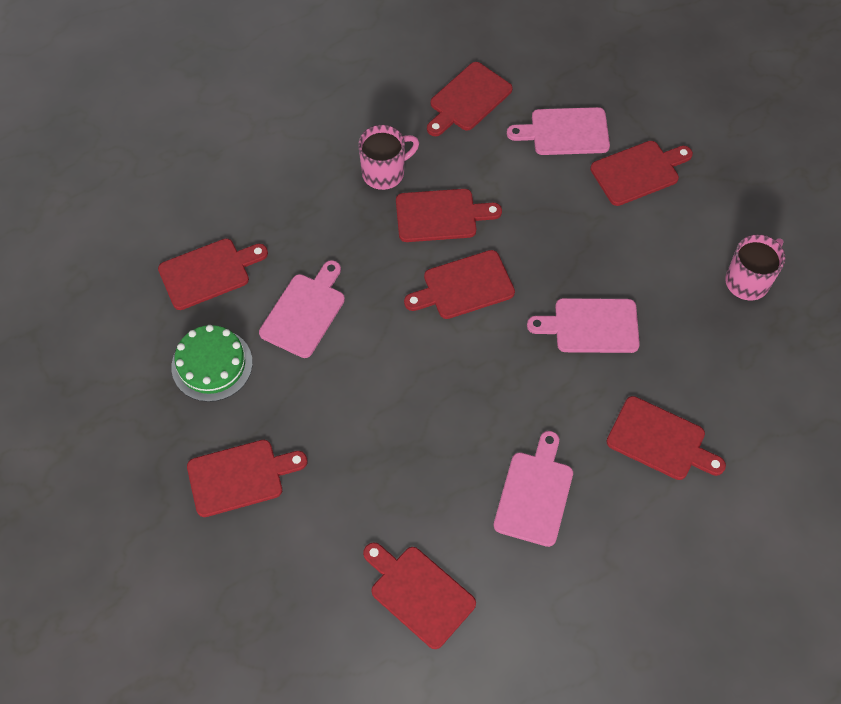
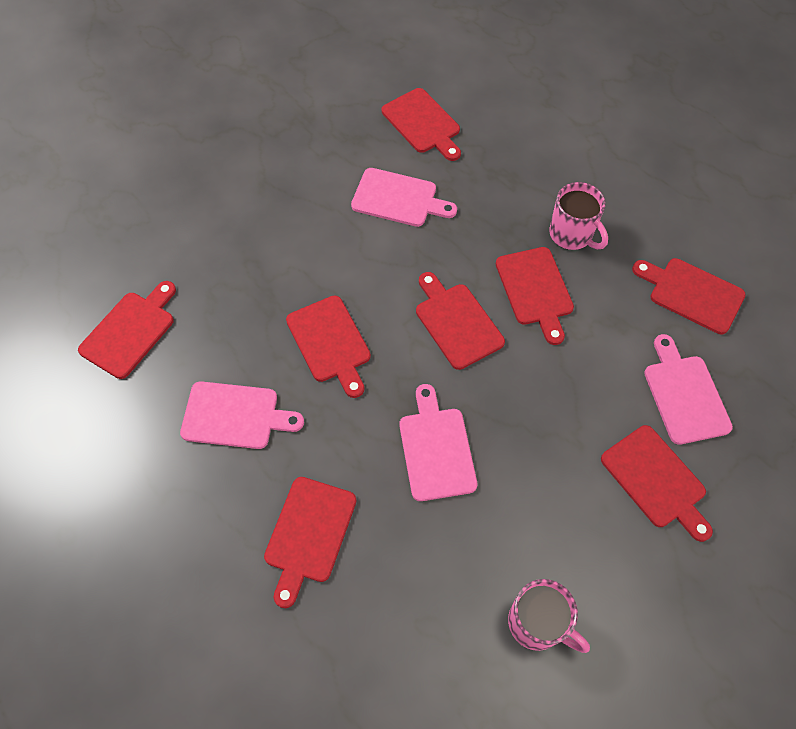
camera: 80 degrees right, 0 degrees up
(212, 364) = (332, 144): green cake -> none
(240, 477) = (230, 183): red cutting board -> red cutting board (330, 342)

